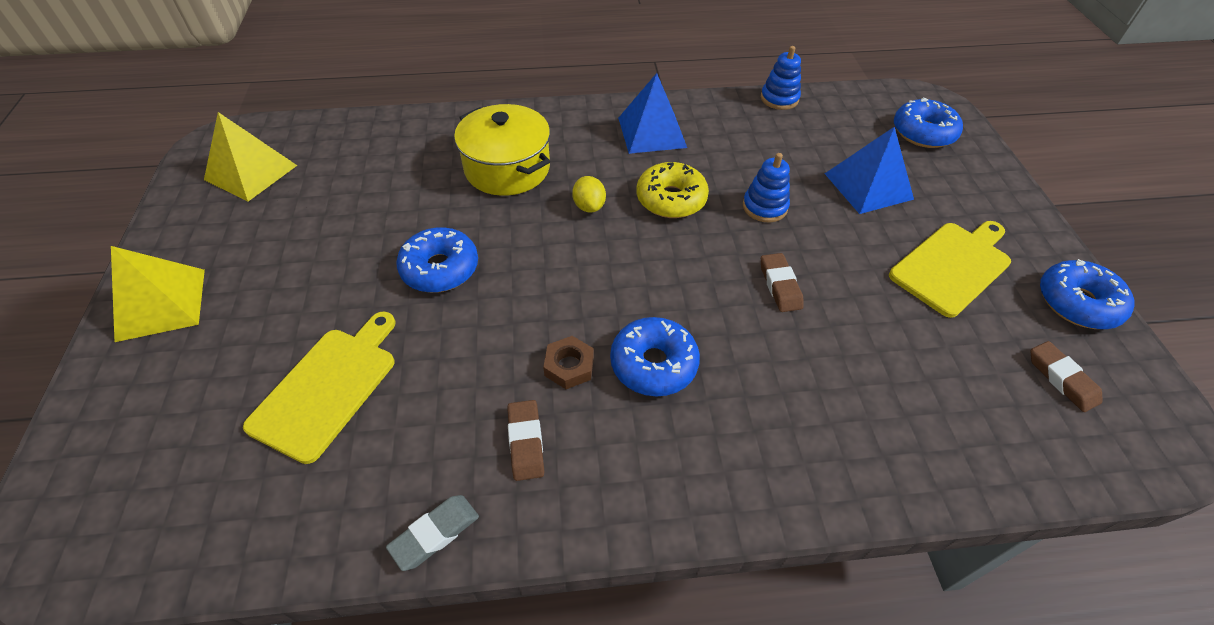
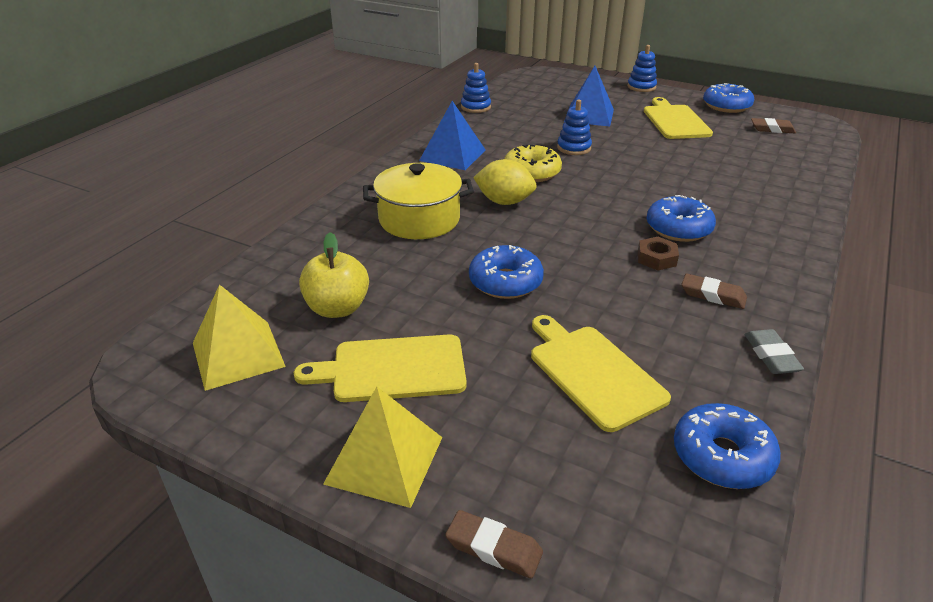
camera: 55 degrees left, 15 degrees down
(271, 257) = (392, 369): none -> yellow cutting board
(336, 190) = (337, 308): none -> yellow apple
(589, 206) = (504, 202): yellow lemon -> yellow lemon, size x1.56
(780, 285) = (646, 168): brown eraser -> brown eraser (494, 548)
(923, 133) = (561, 86): blue donut -> blue donut (722, 456)
(1020, 198) = (641, 87): none -> blue stacking toy

